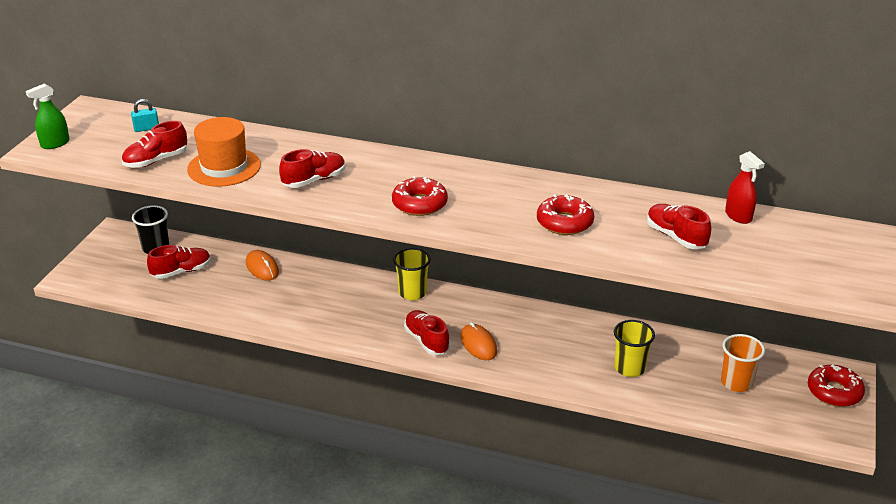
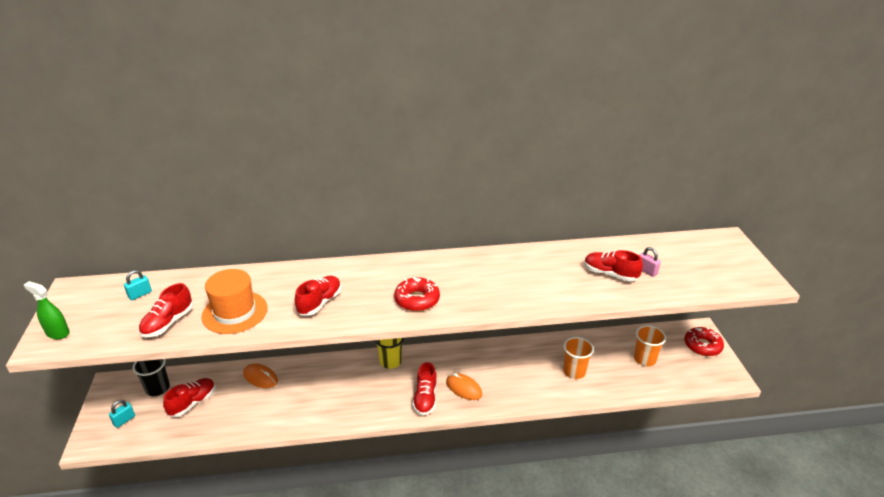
camera: 25 degrees left, 0 degrees up
(55, 144) = (57, 333): green spray bottle -> green spray bottle turned 90 degrees clockwise
(109, 268) = (124, 420): none -> turquoise padlock
(427, 341) = (425, 398): red shoe -> red shoe turned 120 degrees counterclockwise
(564, 222) = (531, 284): red donut -> none
(629, 368) = (574, 371): yellow cup -> orange cup
(728, 245) = (646, 271): none -> pink padlock
(738, 216) = (634, 247): red spray bottle -> none

